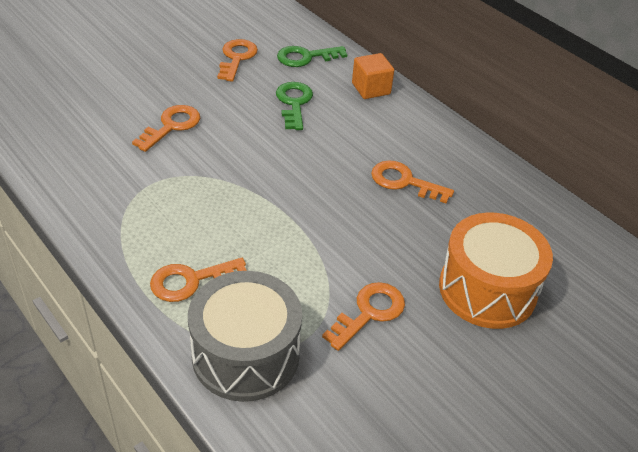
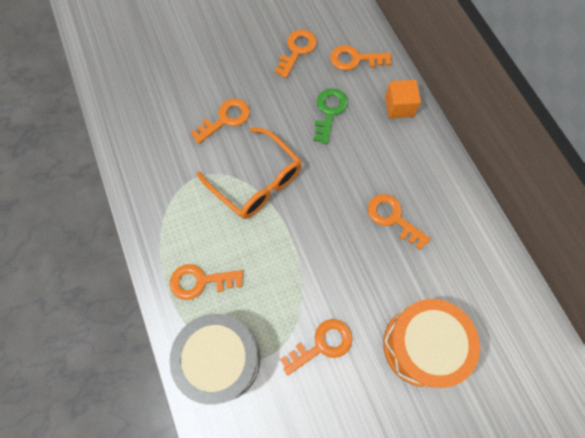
camera: 20 degrees right, 25 degrees up
(230, 175) = (257, 182): none -> orange glasses
(306, 57) = (355, 59): green key -> orange key

